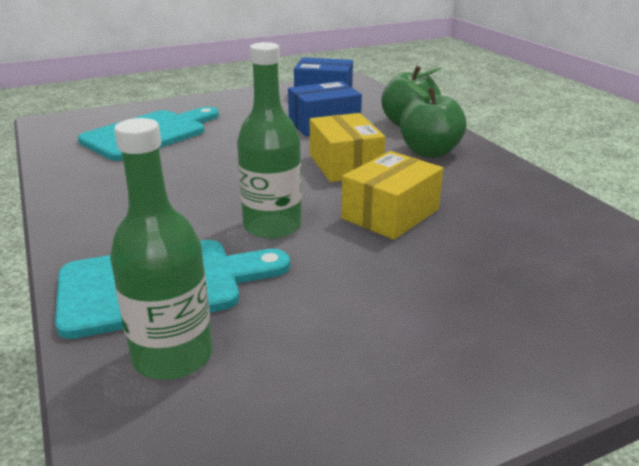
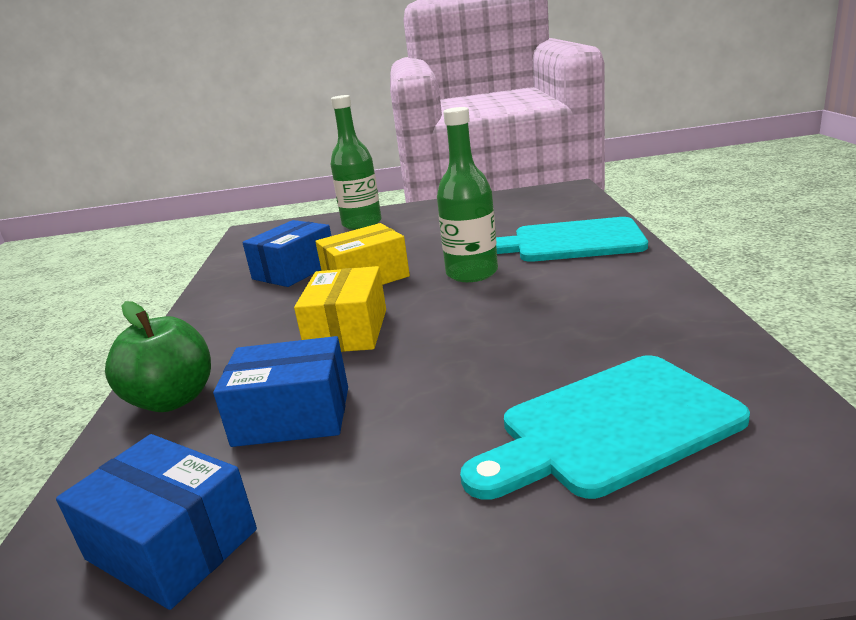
camera: 155 degrees left, 5 degrees down
(173, 356) = (560, 218): green bottle -> green bottle (362, 224)
(429, 152) = (233, 341): green apple -> none
(495, 220) = (294, 270): none -> blue box

